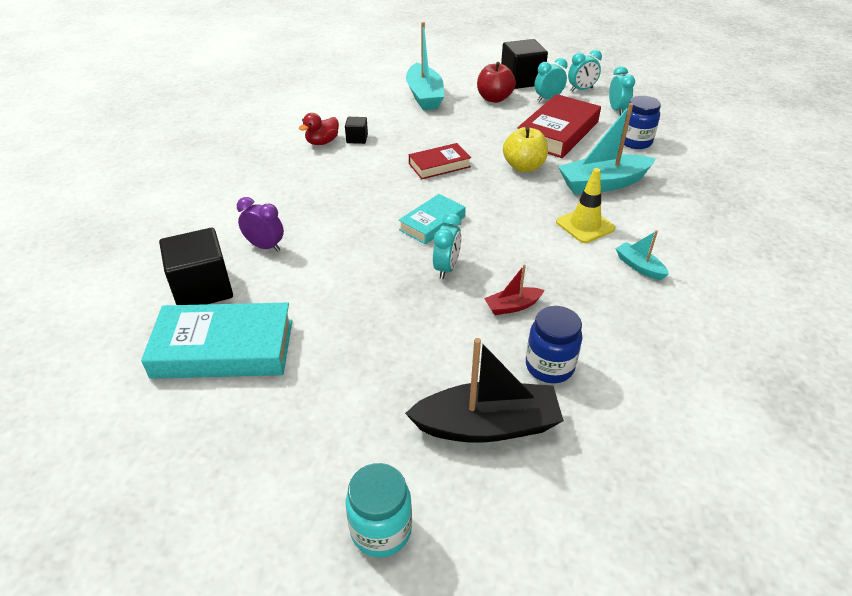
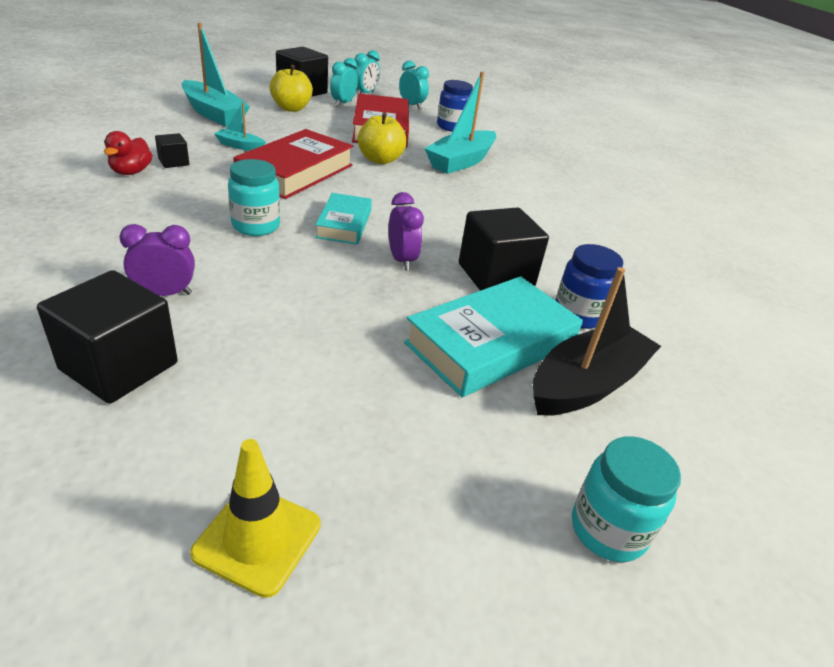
camera: 40 degrees left, 5 degrees down
(223, 348) = (225, 425): turquoise book -> turquoise book (491, 343)
(366, 208) = (256, 226): none -> turquoise jar
(439, 165) = (296, 172): red book -> red book, size x1.70
(446, 268) = (401, 260): turquoise clock -> purple clock
(494, 98) = (291, 108): red apple -> yellow apple
(512, 306) = (495, 276): red boat -> black cube
(585, 225) = (482, 196): yellow traffic cone -> yellow traffic cone (258, 539)
(639, 266) = (556, 217): turquoise boat -> turquoise boat (240, 146)

